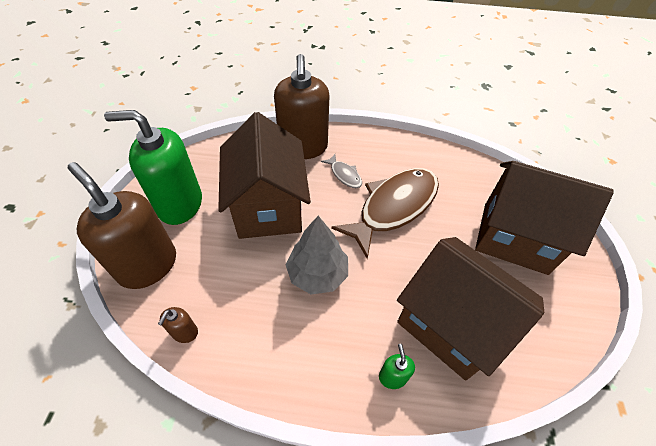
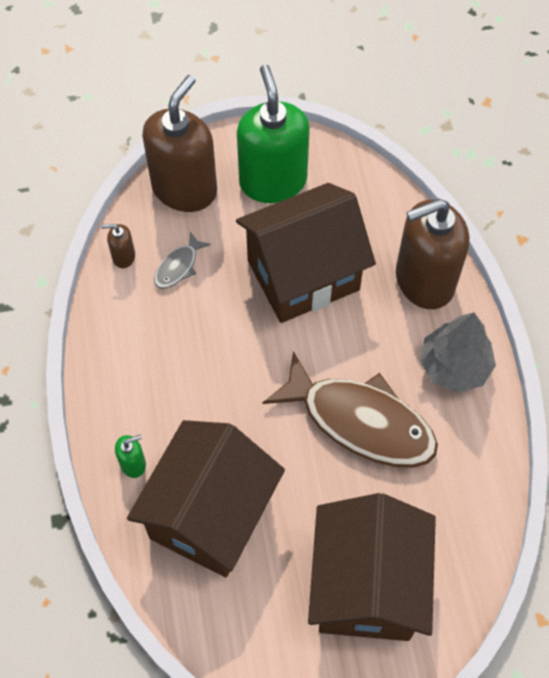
camera: 75 degrees right, 10 degrees up
(317, 274) = (229, 357): grey tree -> grey tree (454, 366)
(344, 175) = (393, 346): grey fish -> grey fish (178, 266)

